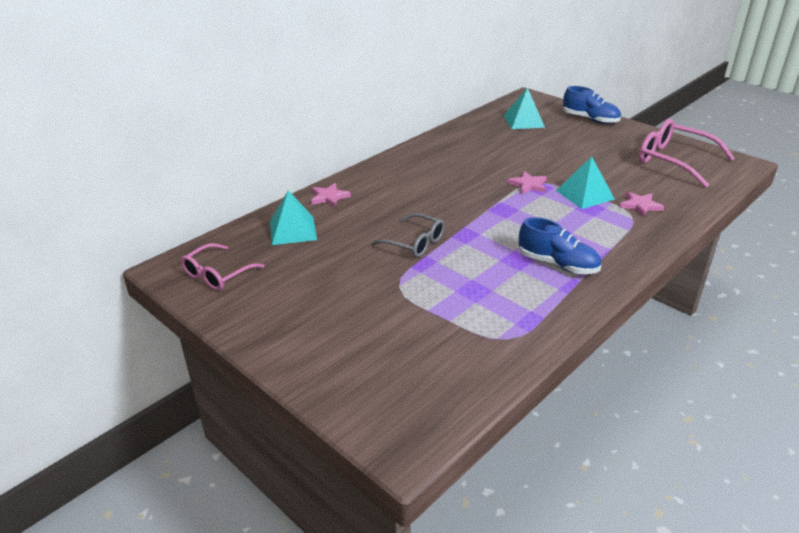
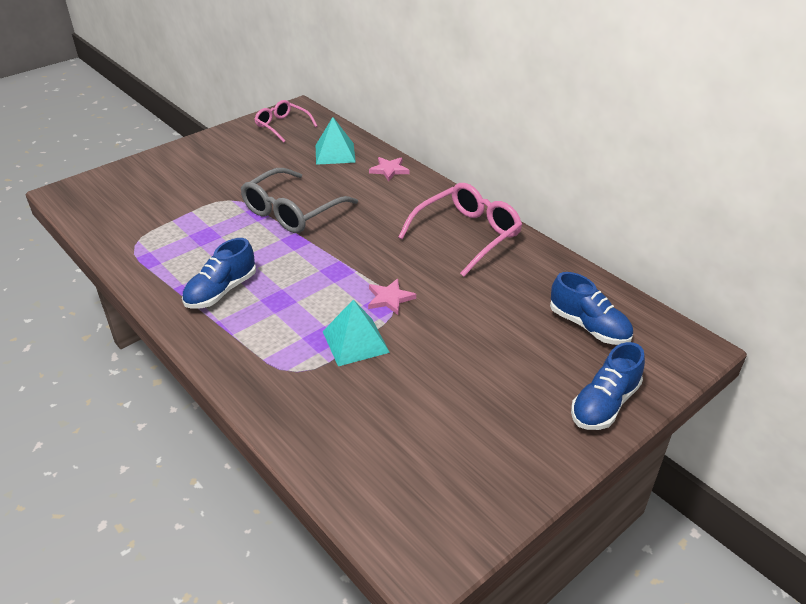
camera: 95 degrees right, 5 degrees up
(414, 243) = (292, 211): grey glasses -> grey glasses, size x1.60
(524, 121) = (589, 326): turquoise pyramid -> blue shoe
(640, 205) = (315, 386): pink star -> none
(674, 161) = (441, 468): pink glasses -> pink glasses (467, 235)

